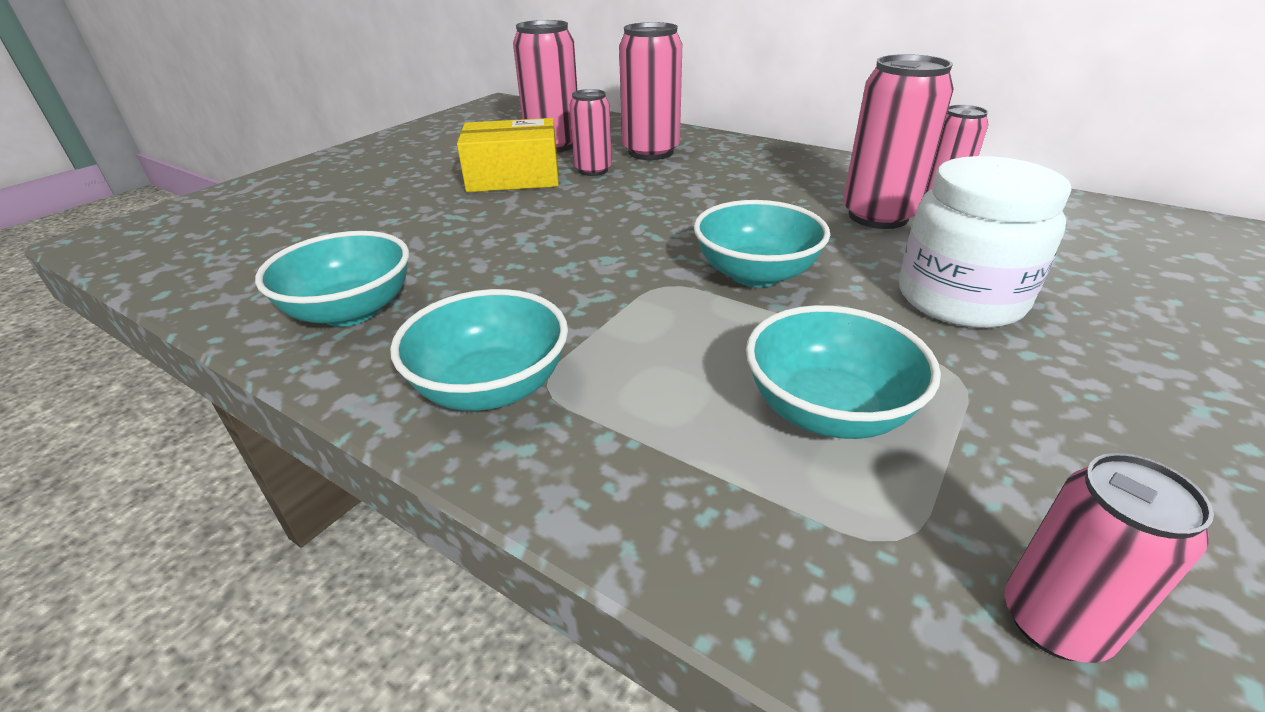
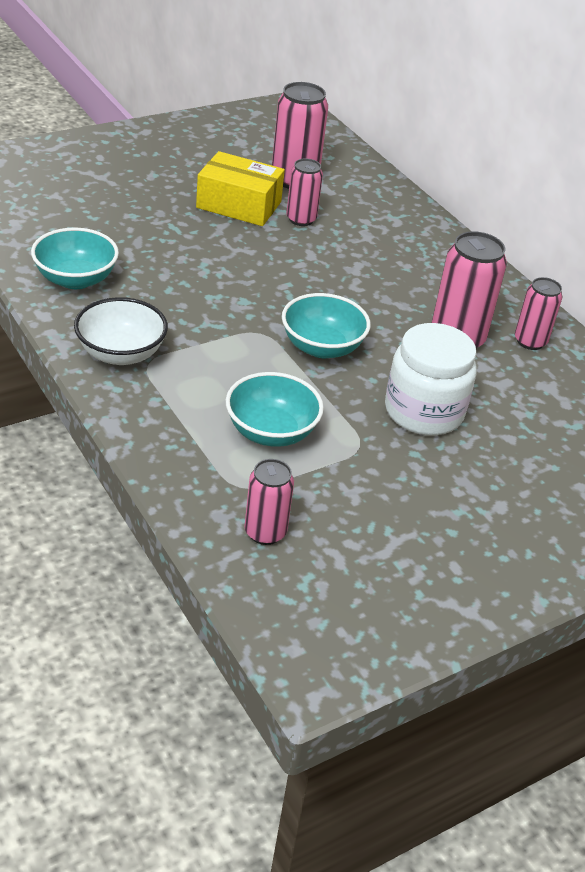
camera: 20 degrees right, 5 degrees up
(491, 387) = (121, 353): turquoise bowl -> white bowl
(651, 152) = (362, 216): pink can -> none

